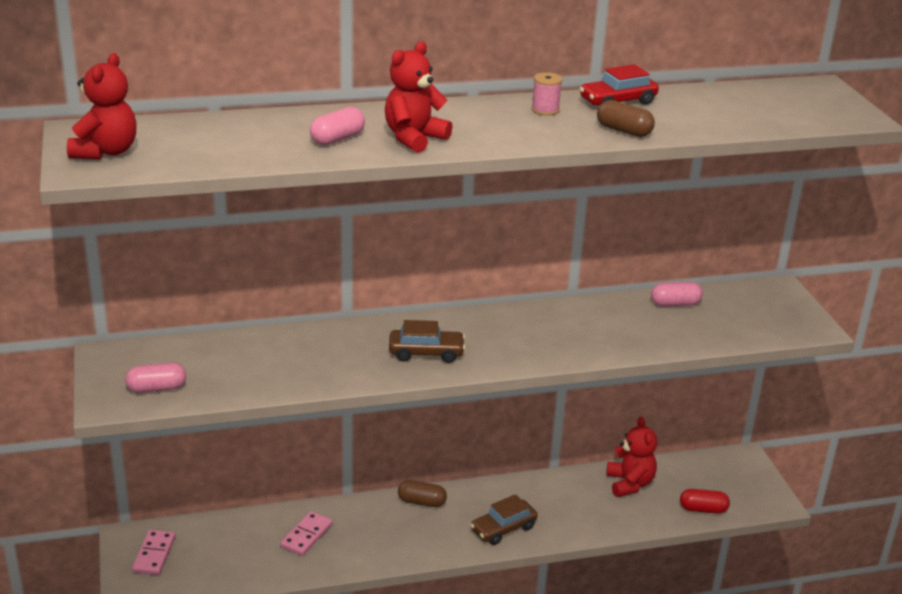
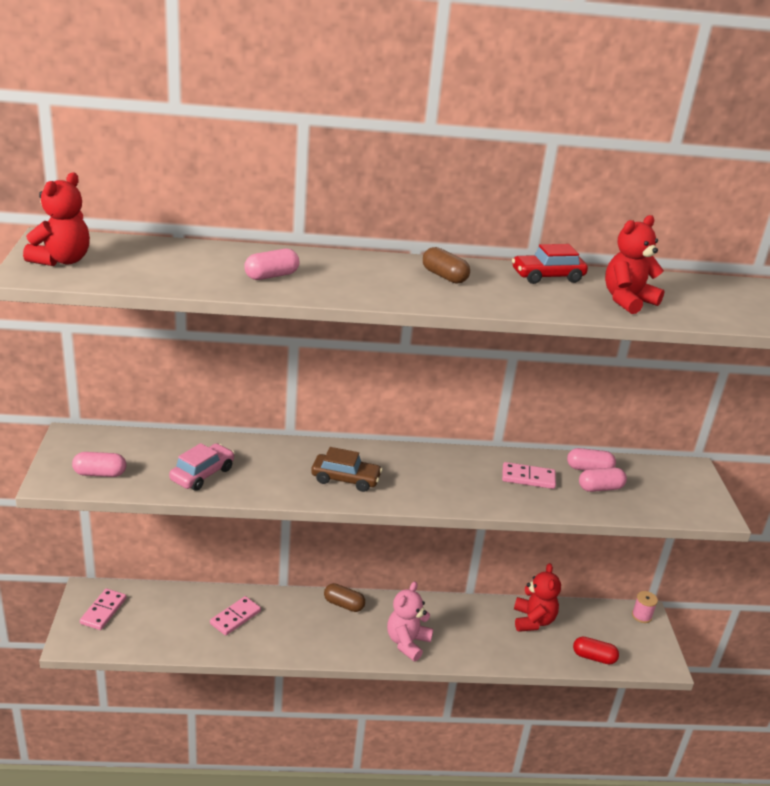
camera: 10 degrees right, 0 degrees up
(270, 371) = (202, 474): none -> pink car
(414, 138) = (341, 285): red teddy bear -> red teddy bear (627, 300)
(503, 529) = (407, 642): brown car -> pink teddy bear
(545, 110) = (475, 275): pink spool -> pink spool (641, 616)
(616, 322) = (528, 478): none -> pink domino
(624, 131) = (541, 304): brown capsule -> brown capsule (444, 276)
(692, 321) = (600, 488): none -> pink capsule

